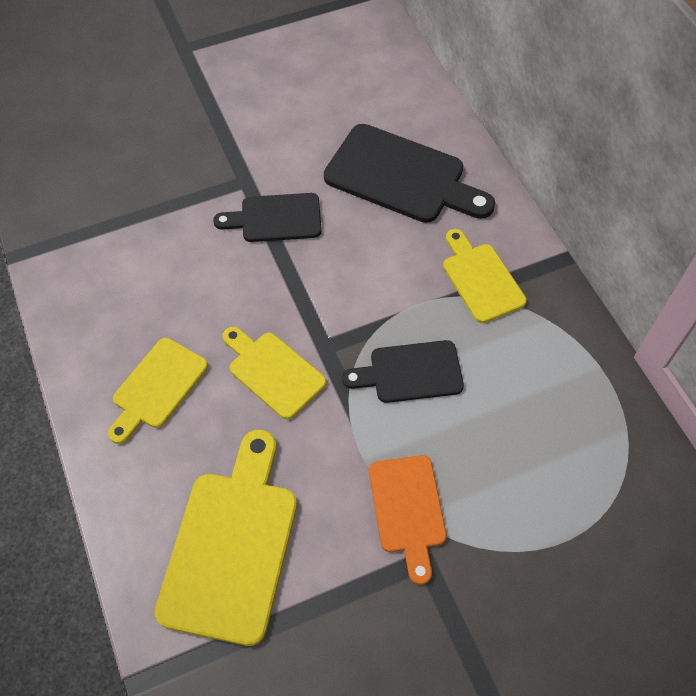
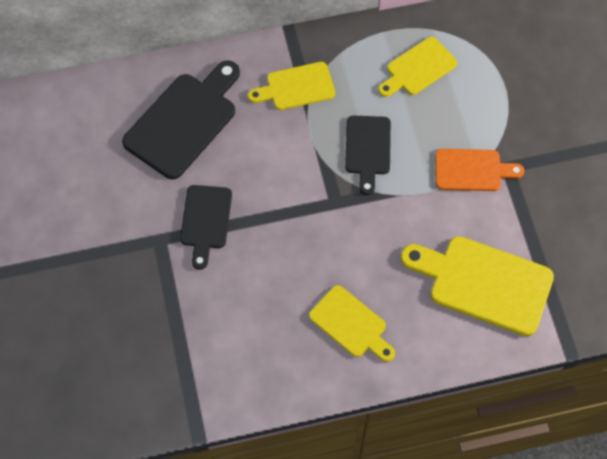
camera: 80 degrees left, 5 degrees up
(273, 372) = (351, 240): yellow cutting board -> yellow cutting board (418, 68)

